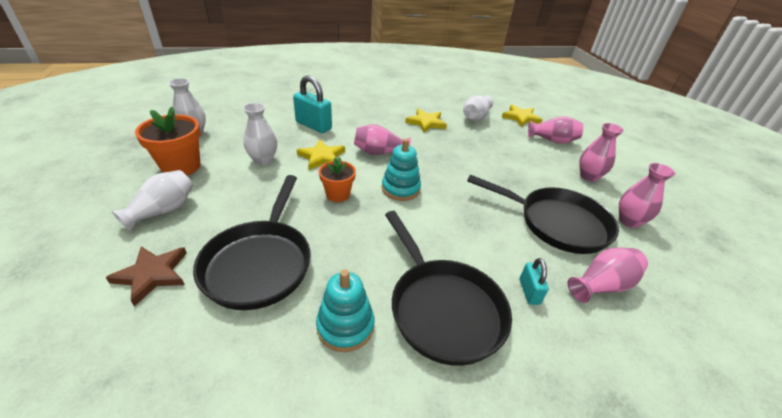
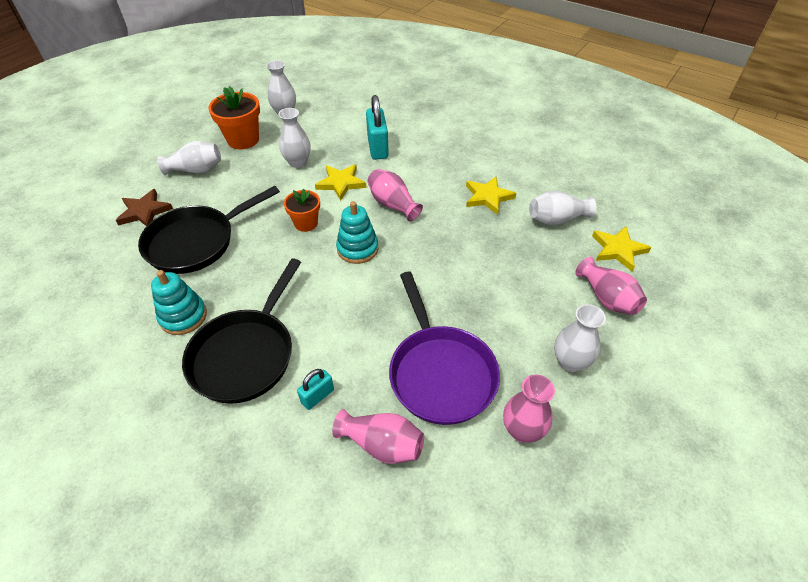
camera: 50 degrees right, 10 degrees up
(557, 223) = (440, 373): black pan -> purple pan
(588, 176) = (570, 362): pink vase -> white vase

